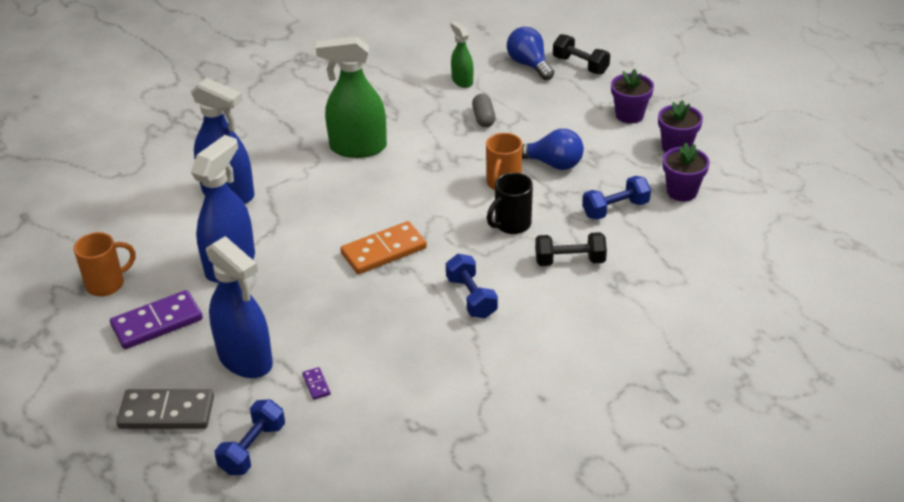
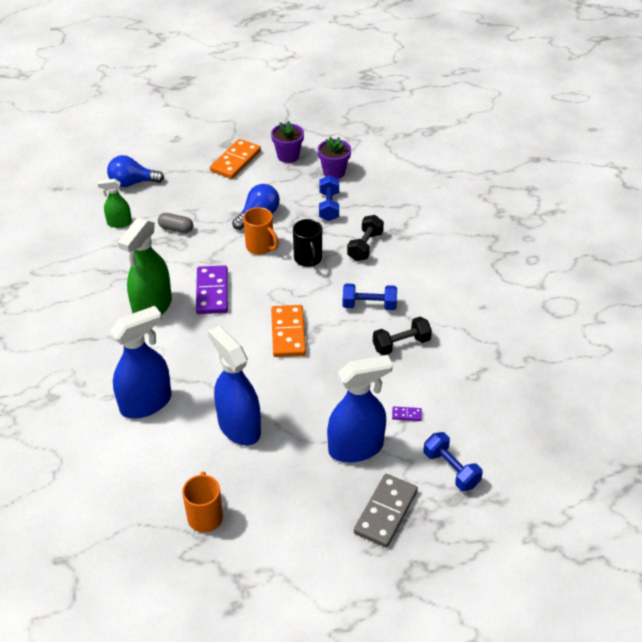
camera: 65 degrees left, 5 degrees up
(157, 322) = (278, 493): purple domino -> purple domino (212, 292)
(580, 65) = (157, 160): black dumbbell -> black dumbbell (401, 344)
(629, 115) = (236, 161): purple flower pot -> orange domino

